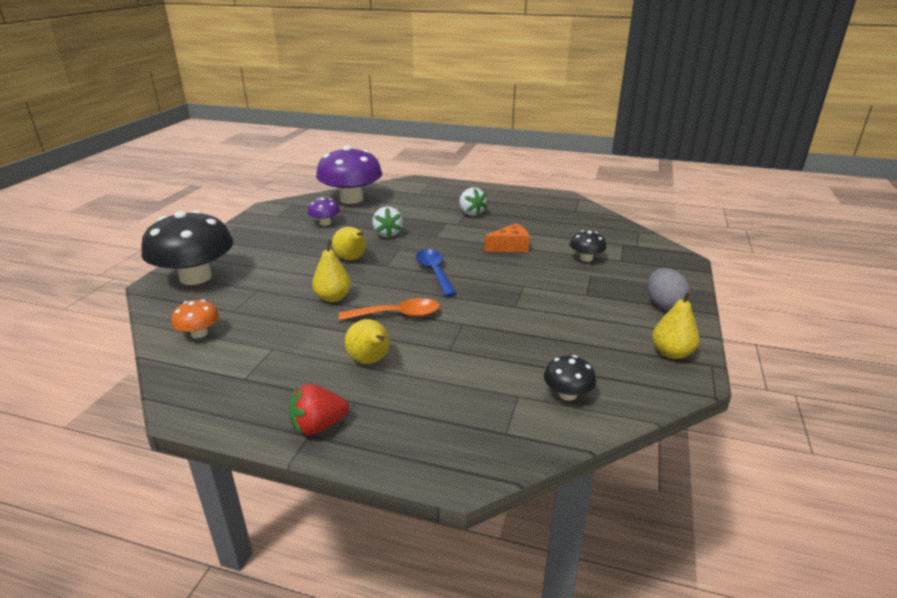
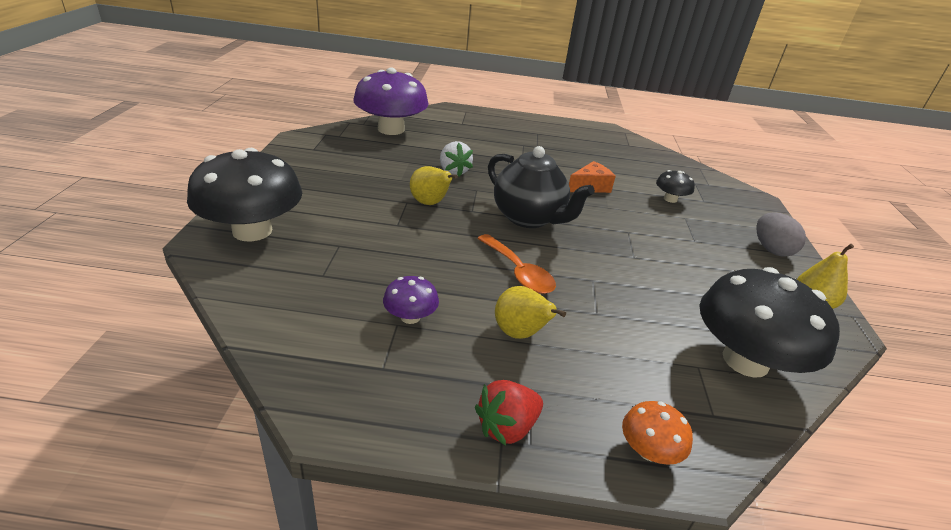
camera: 15 degrees left, 5 degrees up
(199, 333) = (294, 308): orange mushroom -> orange mushroom (649, 450)
(325, 223) = (376, 158): purple mushroom -> purple mushroom (410, 317)
(333, 298) = (434, 253): yellow pear -> none
(398, 315) = (519, 272): orange spoon -> orange spoon turned 75 degrees clockwise
(434, 272) = (529, 218): blue spoon -> black teapot
(471, 213) = (528, 147): white strawberry -> none
(567, 394) = (745, 360): black mushroom -> black mushroom, size x2.21

